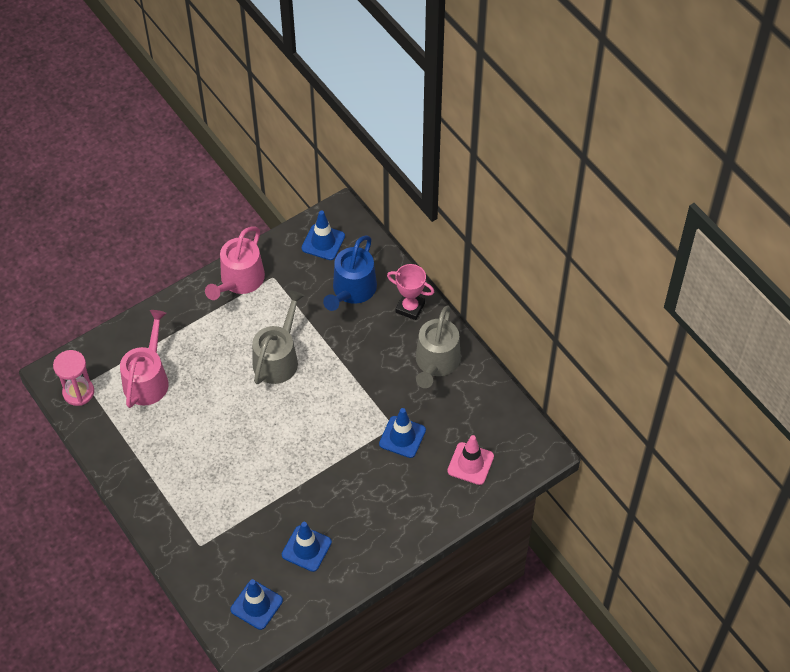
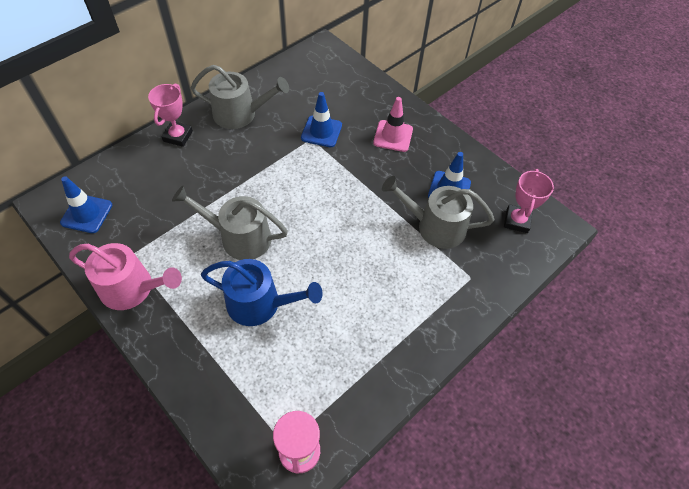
camera: 100 degrees left, 0 degrees up
(147, 379) = (274, 367): pink watering can -> none
(256, 605) = (516, 221): blue traffic cone -> pink trophy
(262, 526) = (435, 226): none -> grey watering can
(352, 290) = (153, 183): blue watering can -> blue watering can (260, 304)
(470, 463) = (341, 87): pink traffic cone -> pink traffic cone (393, 136)

